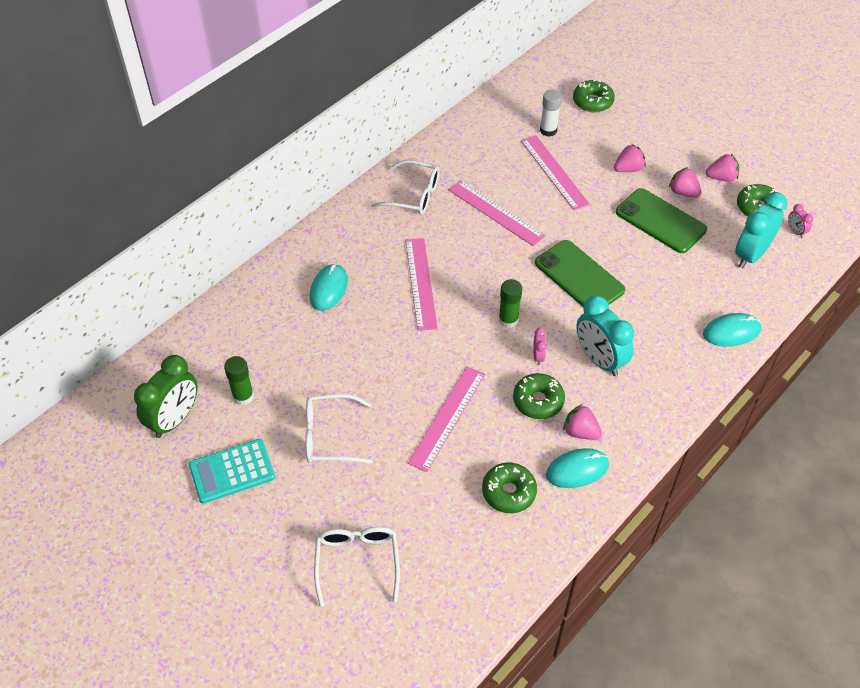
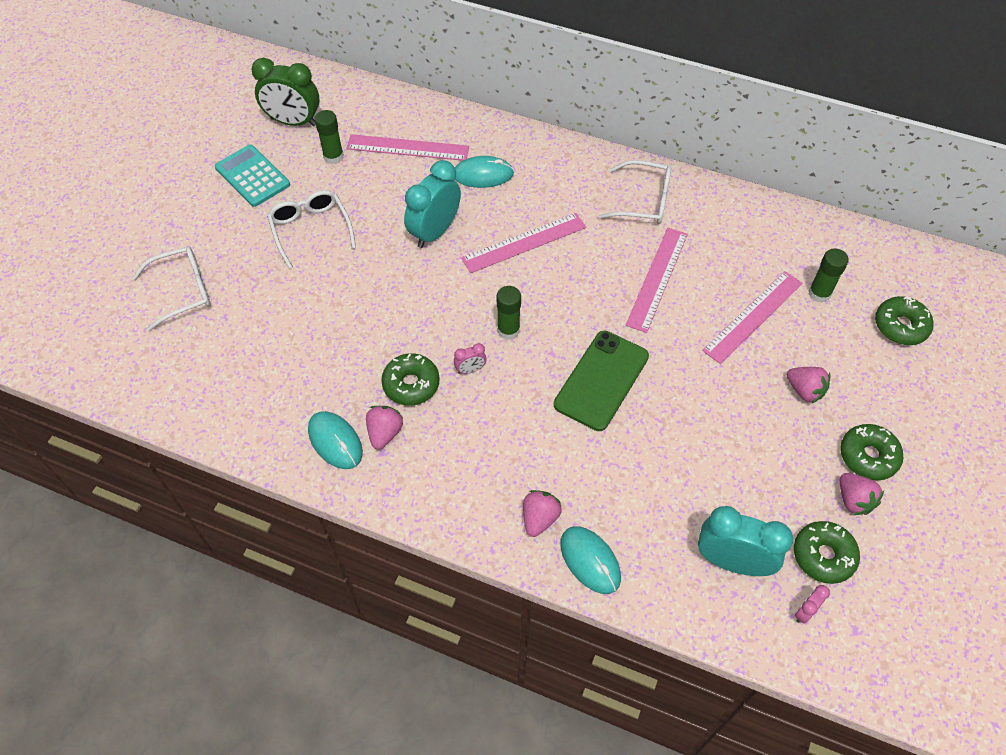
camera: 70 degrees right, 5 degrees up
(413, 195) = (642, 201): white glasses -> white glasses turned 75 degrees counterclockwise
(447, 417) = (362, 313): pink ruler -> pink ruler (407, 148)
(509, 492) = (290, 387): green donut -> green donut (868, 456)
(548, 130) = (819, 293): white glue stick -> green glue stick
(599, 359) = (489, 428): turquoise clock -> turquoise clock (435, 232)
(660, 221) = (735, 445): green phone -> none
(683, 192) = (799, 460): pink strawberry -> pink strawberry (539, 518)

